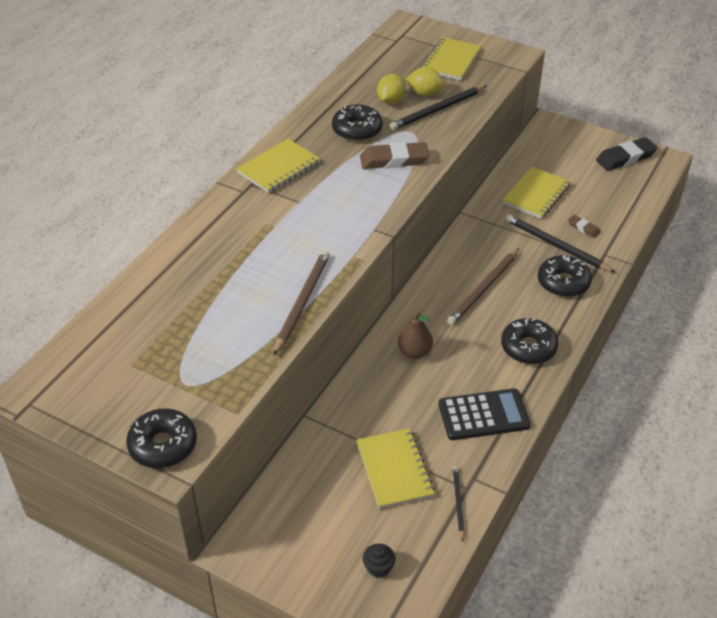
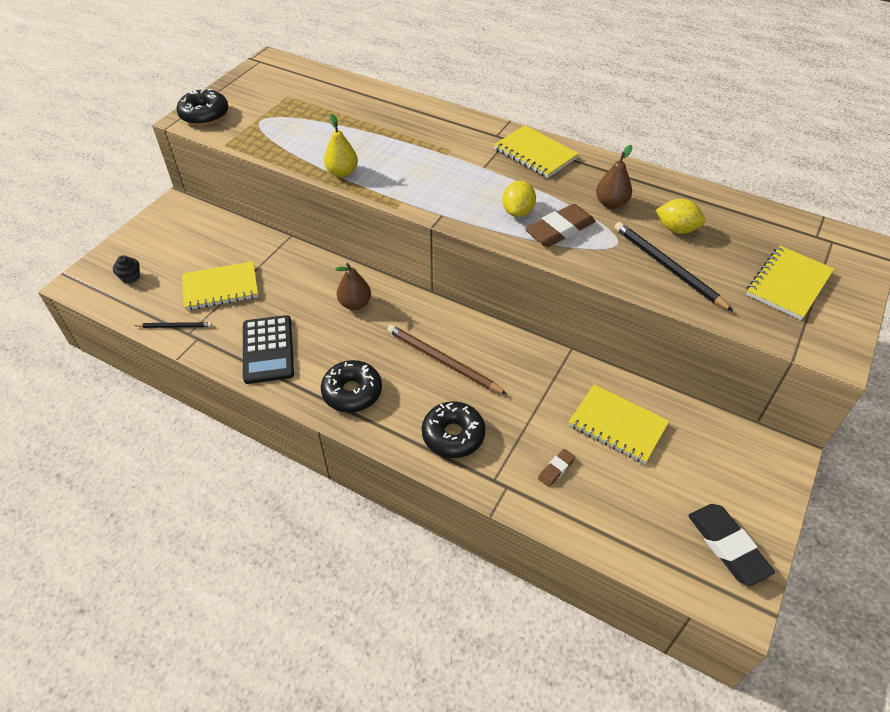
camera: 90 degrees right, 5 degrees up
(302, 302) = (342, 172): brown pencil -> yellow pear
(357, 130) = (611, 203): black donut -> brown pear
(394, 160) = (560, 230): brown eraser -> brown eraser turned 60 degrees clockwise
(424, 93) = (701, 257): yellow lemon -> yellow lemon (518, 212)
(451, 61) = (788, 284): yellow notebook -> yellow notebook turned 75 degrees counterclockwise
(556, 245) = (519, 435): black pencil -> none

